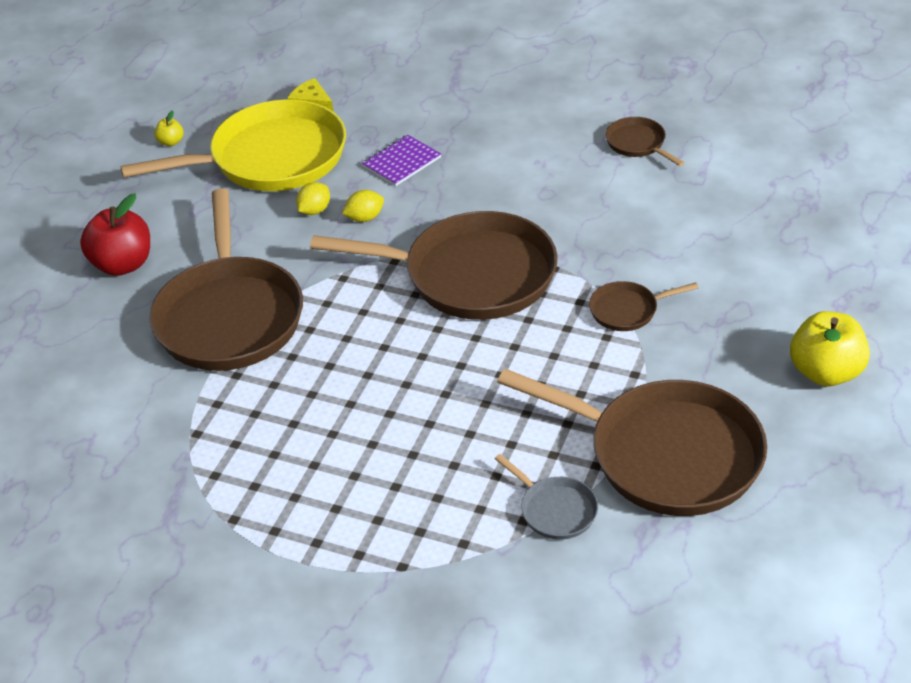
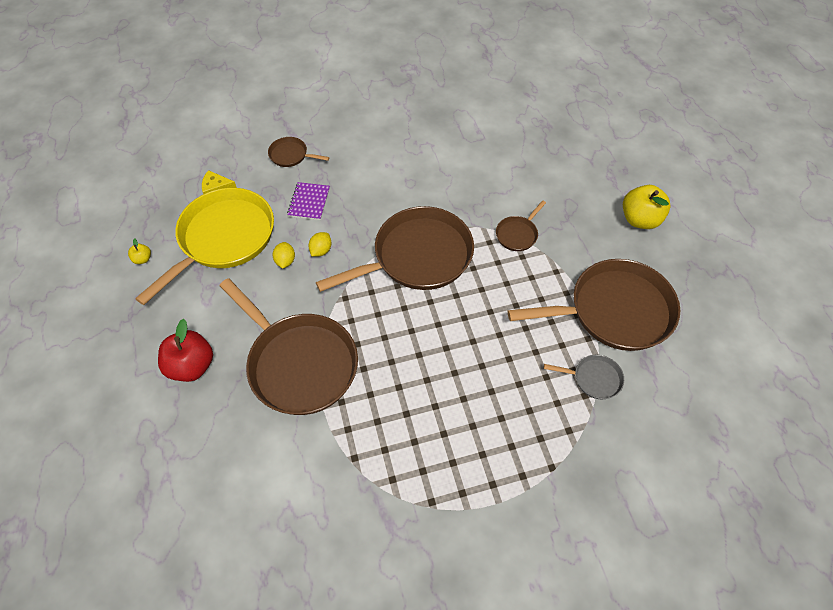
camera: 40 degrees left, 15 degrees up
(638, 144) = (430, 128): brown pan -> brown pan (291, 155)

